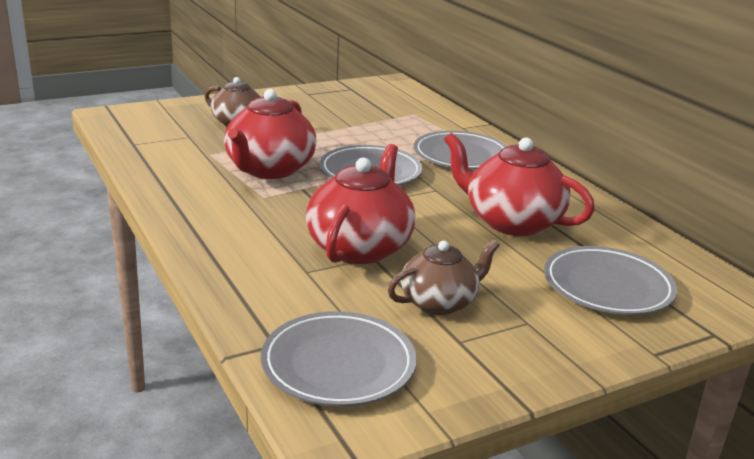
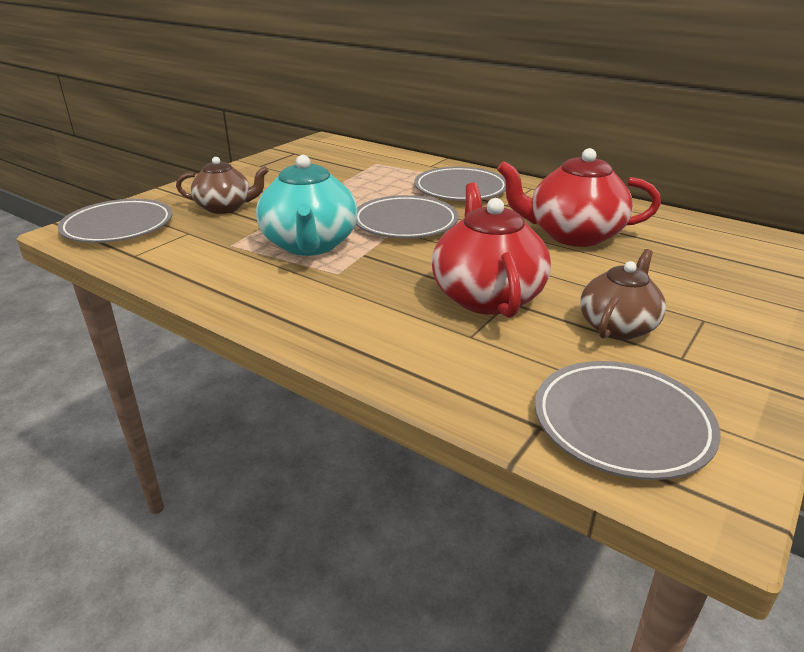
camera: 25 degrees left, 5 degrees up
(269, 169) = (310, 245): red teapot -> turquoise teapot
(607, 286) = (711, 268): grey plate -> grey plate (118, 227)

